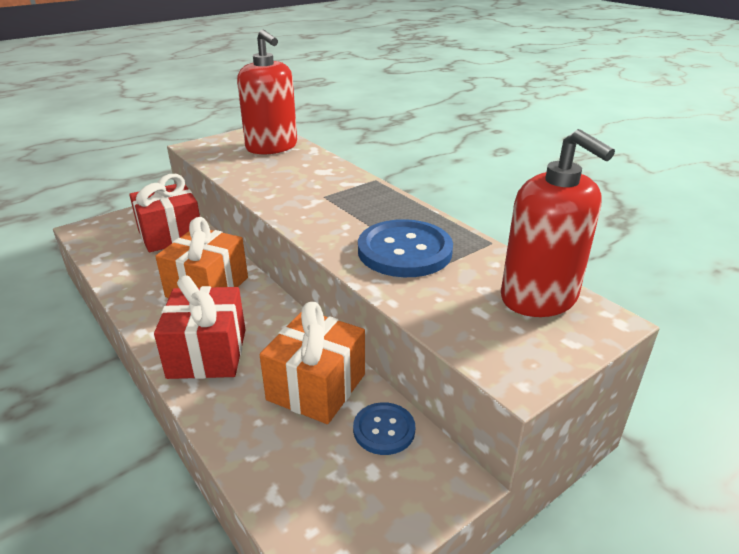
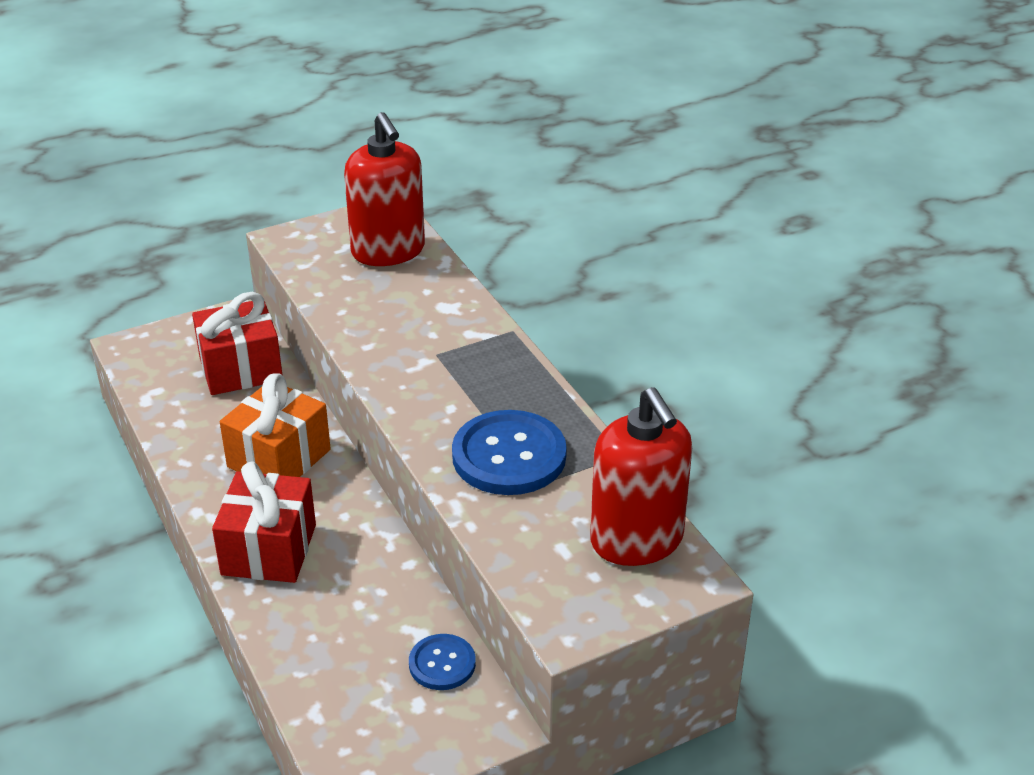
camera: 10 degrees right, 5 degrees up
(316, 387) = (382, 606): orange gift -> none

